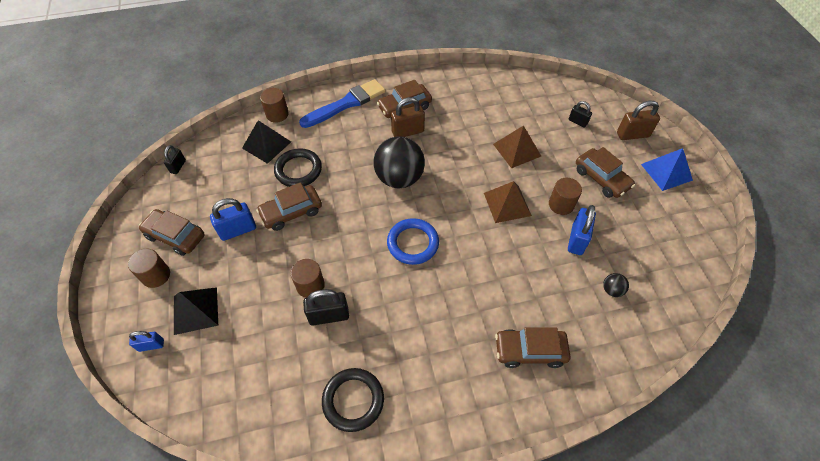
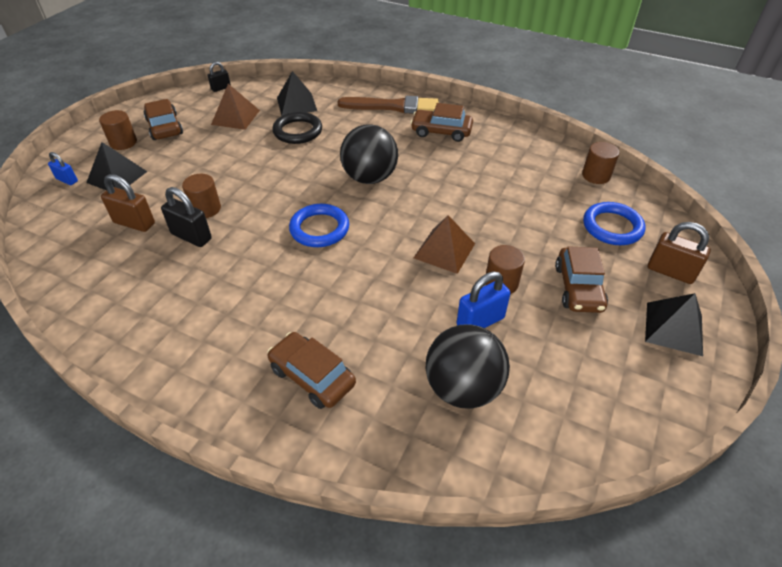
camera: 40 degrees right, 10 degrees down
(238, 230) = (206, 145): blue padlock -> none
(277, 114) = (330, 89): brown cylinder -> brown cylinder (596, 175)
(291, 212) = (256, 155): brown car -> none
(346, 104) = (393, 106): blue brush -> brown brush
(353, 400) = (131, 303): black ring -> none
(407, 132) = (421, 150): brown padlock -> brown padlock (134, 223)
(517, 150) = (511, 215): brown pyramid -> brown pyramid (235, 117)
(577, 122) = (612, 227): black padlock -> blue ring
(612, 290) = (463, 388): black ball -> black ball, size x2.41
(666, 172) = (673, 328): blue pyramid -> black pyramid

